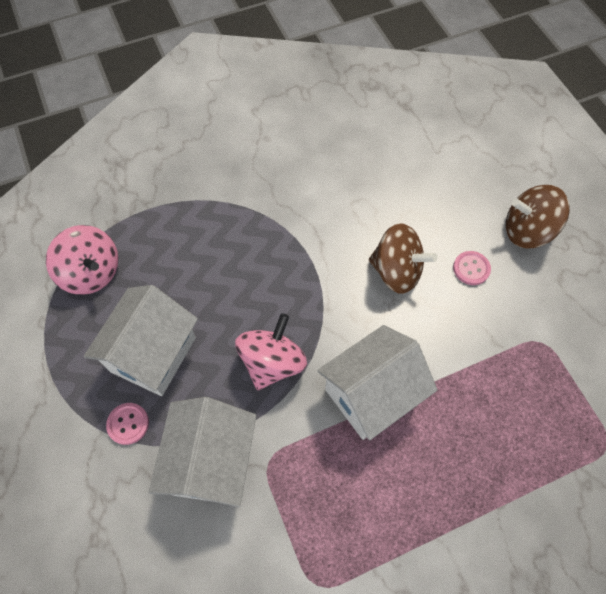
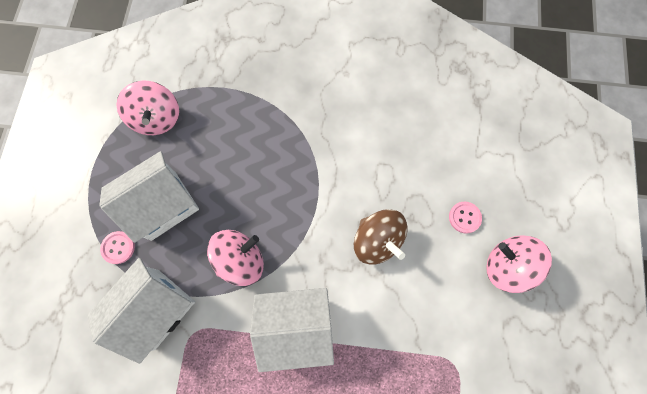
camera: 30 degrees right, 10 degrees up
(471, 268) = (438, 272): pink button -> pink button (464, 217)
(527, 231) = (507, 266): brown spinning top -> pink spinning top

